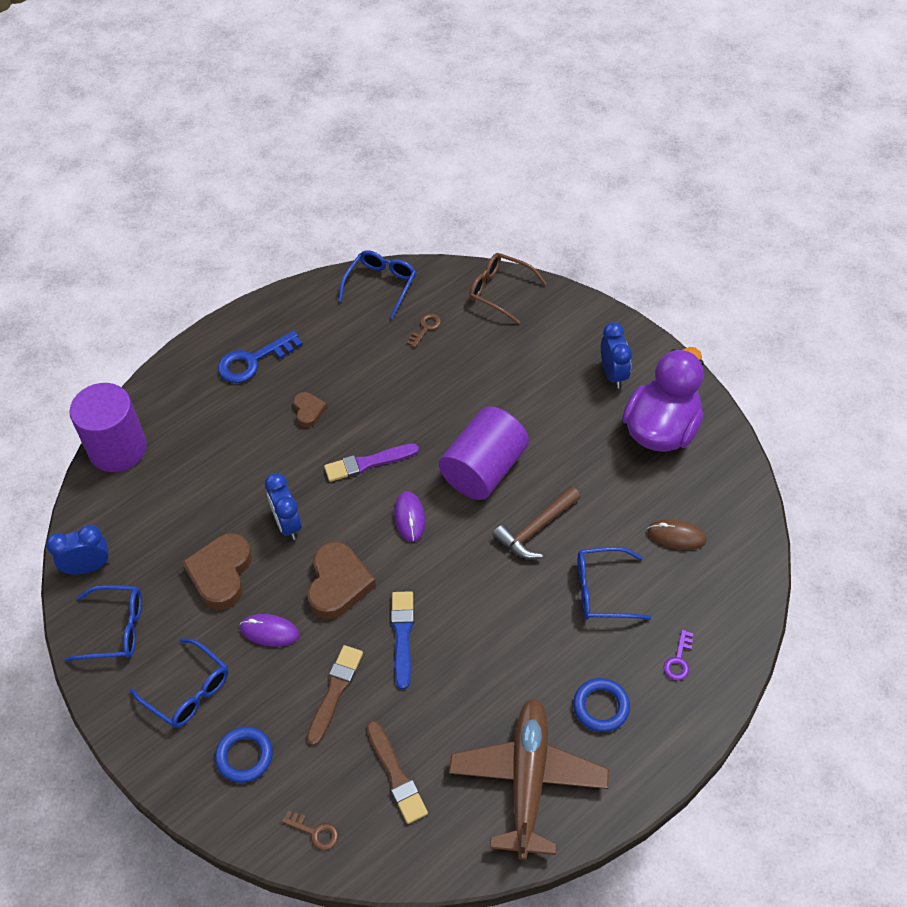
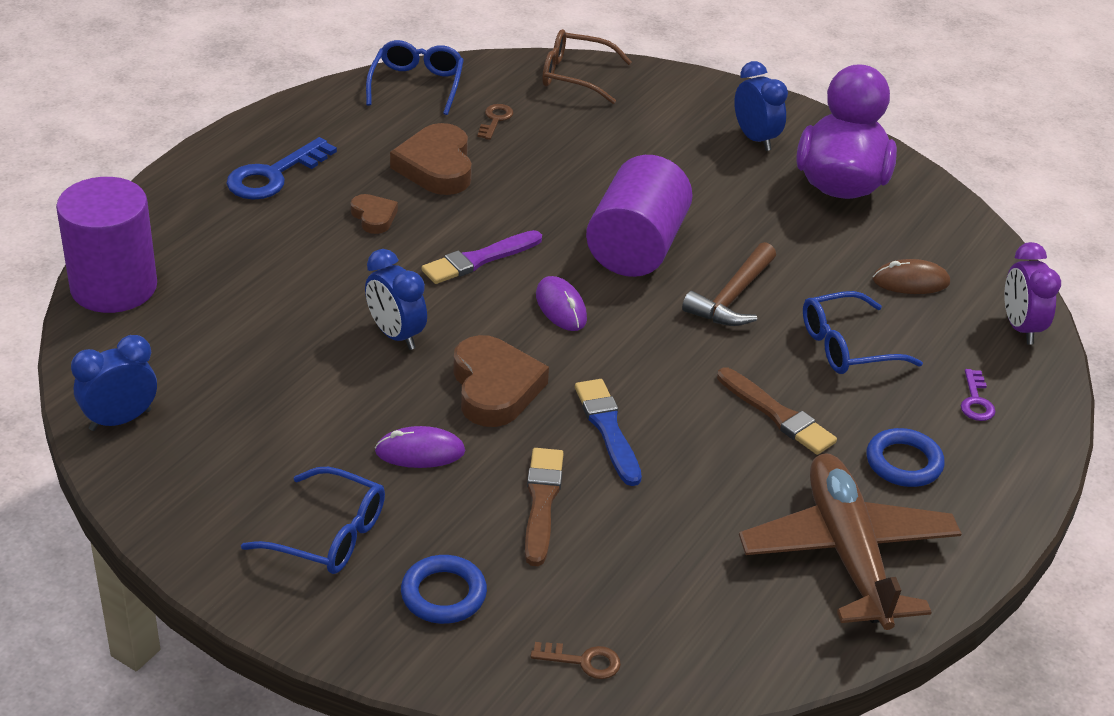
camera: 20 degrees left, 15 degrees down
(116, 629) = (190, 482): blue glasses -> none
(221, 574) = (323, 400): brown heart -> brown heart (436, 166)
(396, 775) = (668, 578): brown brush -> brown brush (777, 414)
(742, 596) = (1020, 328): none -> purple clock

